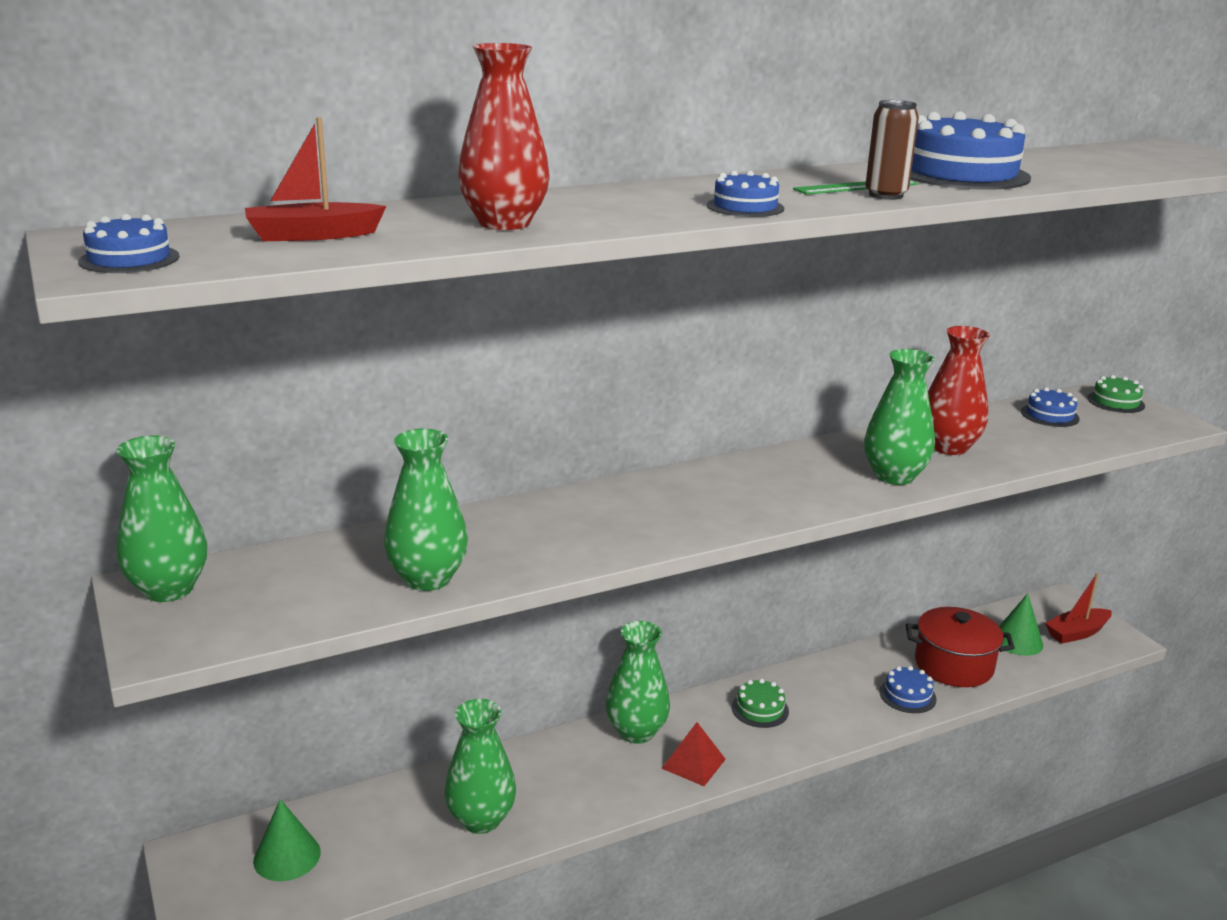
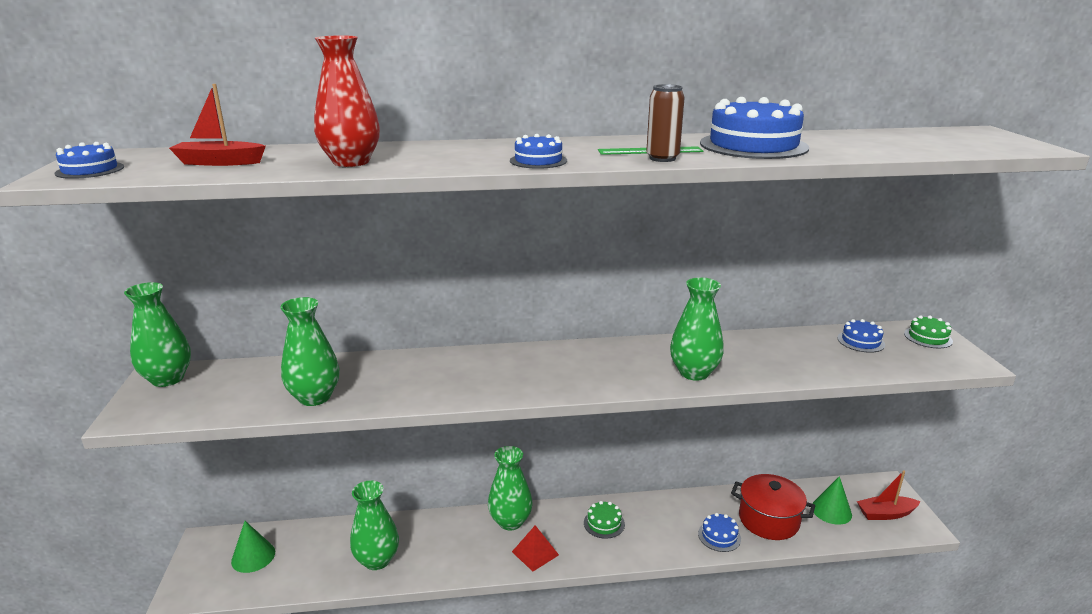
camera: 20 degrees right, 0 degrees up
(948, 447) = (755, 356): red vase -> none

